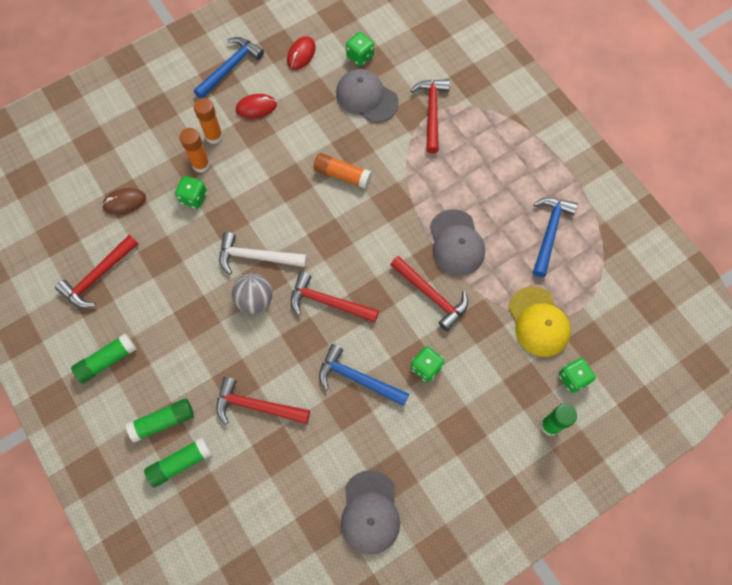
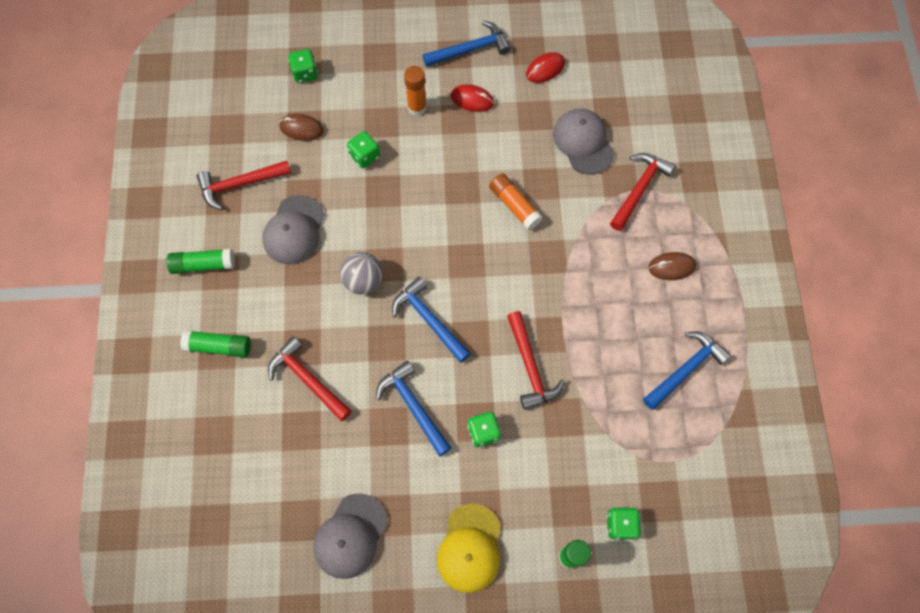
camera: 30 degrees right, 0 degrees up
(180, 463) = (211, 392): green glue stick -> none
(201, 165) = (389, 128): orange glue stick -> none
(256, 257) = (389, 241): white hammer -> none
(328, 302) = (429, 320): red hammer -> blue hammer
(360, 56) = (601, 98): green dice -> green dice (305, 73)
(456, 243) = (585, 329): grey cap -> grey cap (294, 230)
(492, 160) = (671, 267): none -> brown mouse
(538, 322) = (620, 450): yellow cap -> yellow cap (470, 548)

